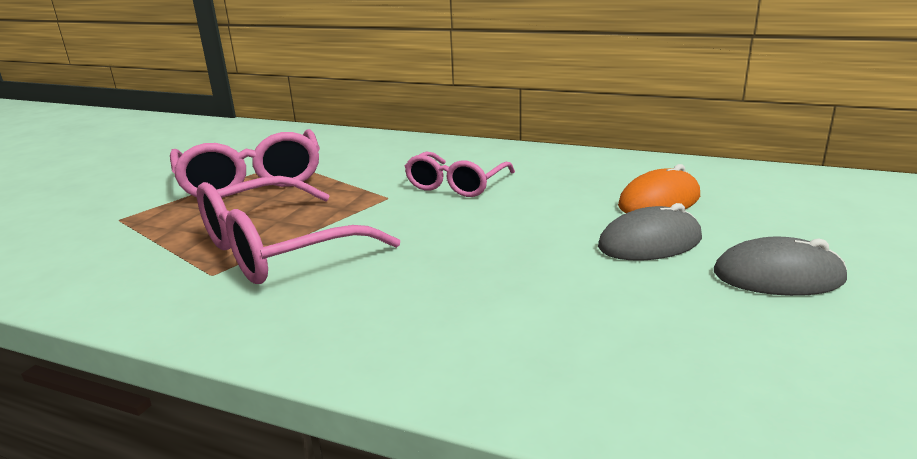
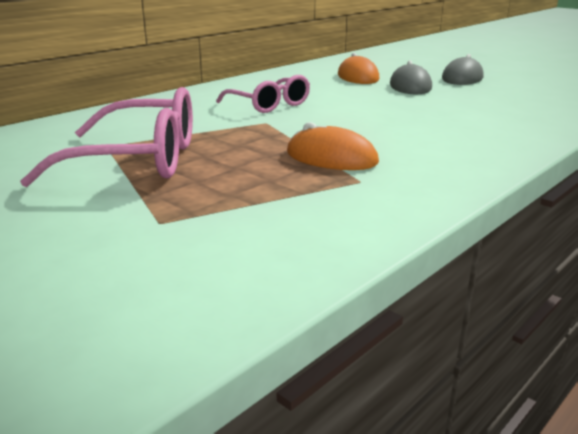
camera: 70 degrees left, 0 degrees up
(280, 248) = (331, 157): pink glasses -> orange mouse

